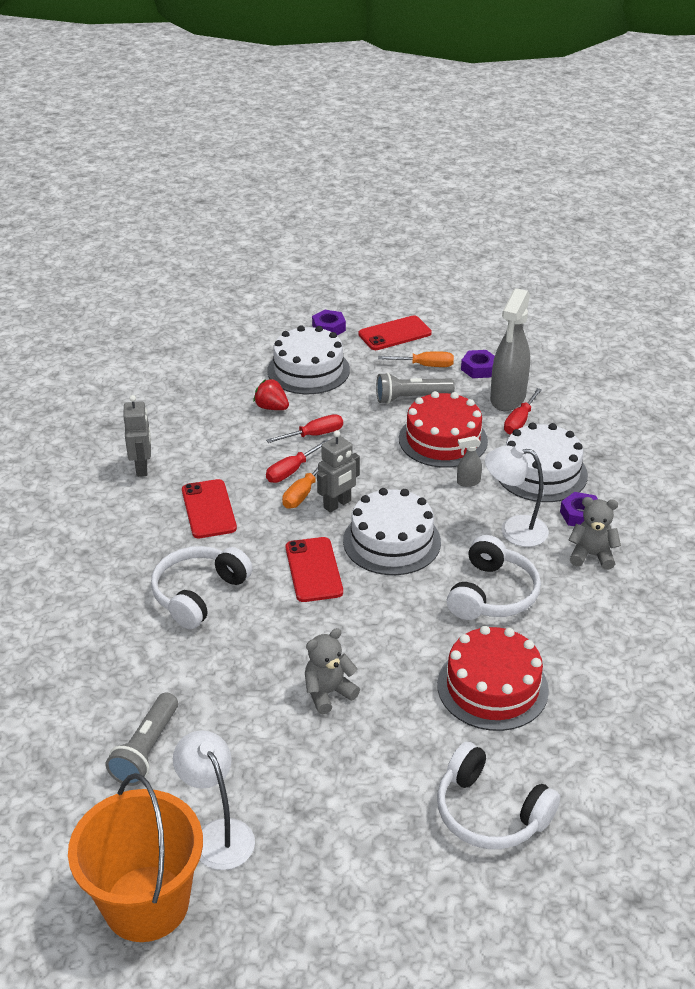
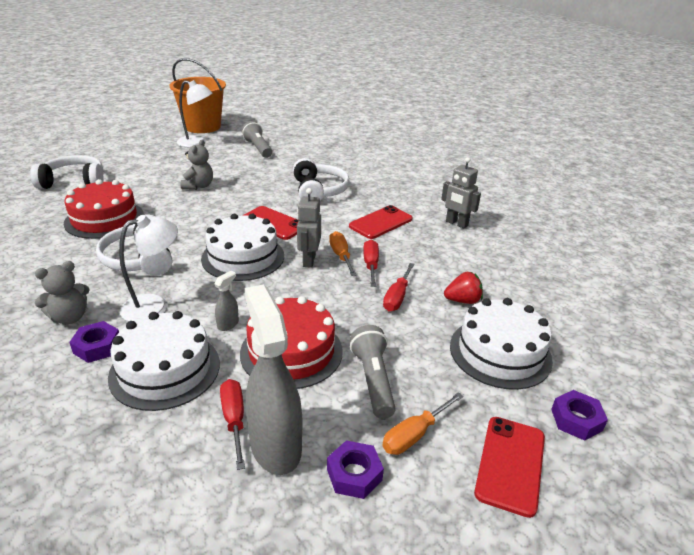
camera: 135 degrees right, 5 degrees down
(208, 509) = (380, 223): red phone -> red phone turned 75 degrees counterclockwise
(411, 398) = (373, 380): grey flashlight -> grey flashlight turned 45 degrees counterclockwise

